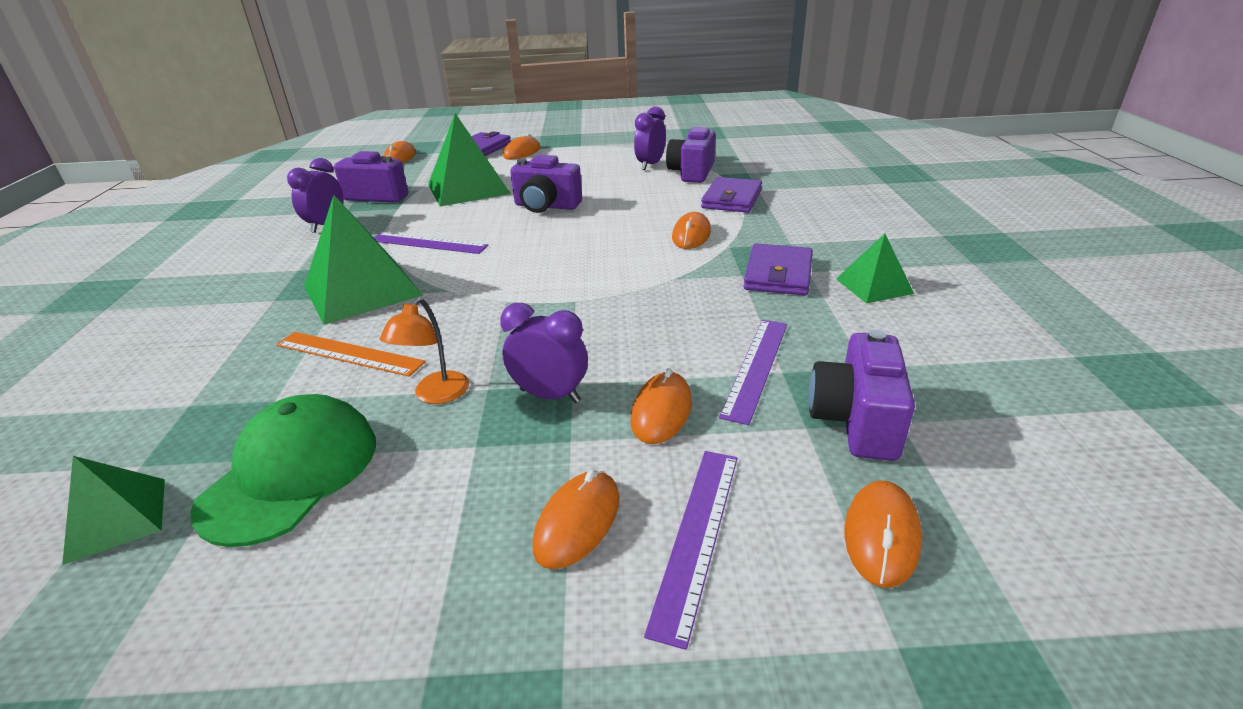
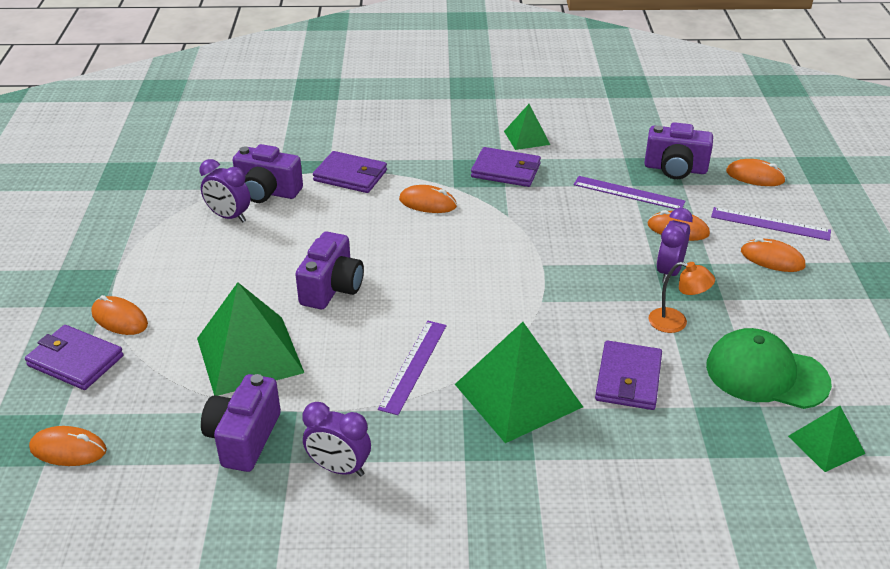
camera: 90 degrees left, 5 degrees up
(349, 353) = (628, 379): orange ruler -> purple wallet

